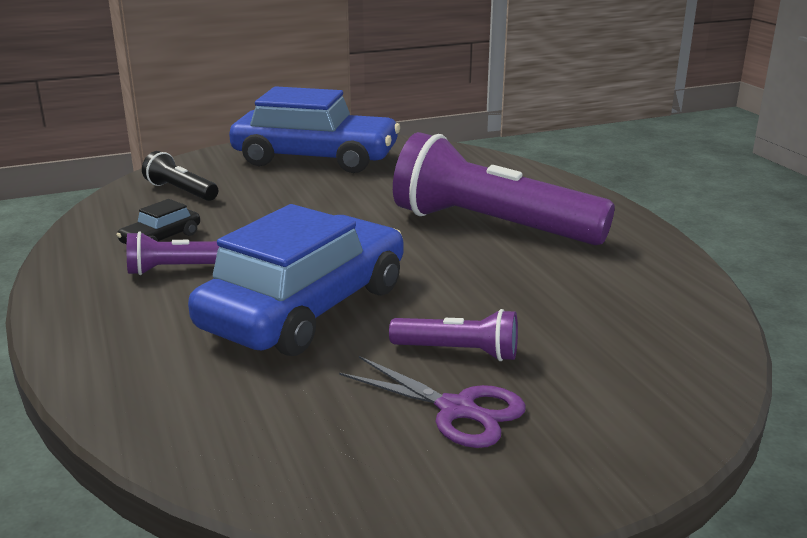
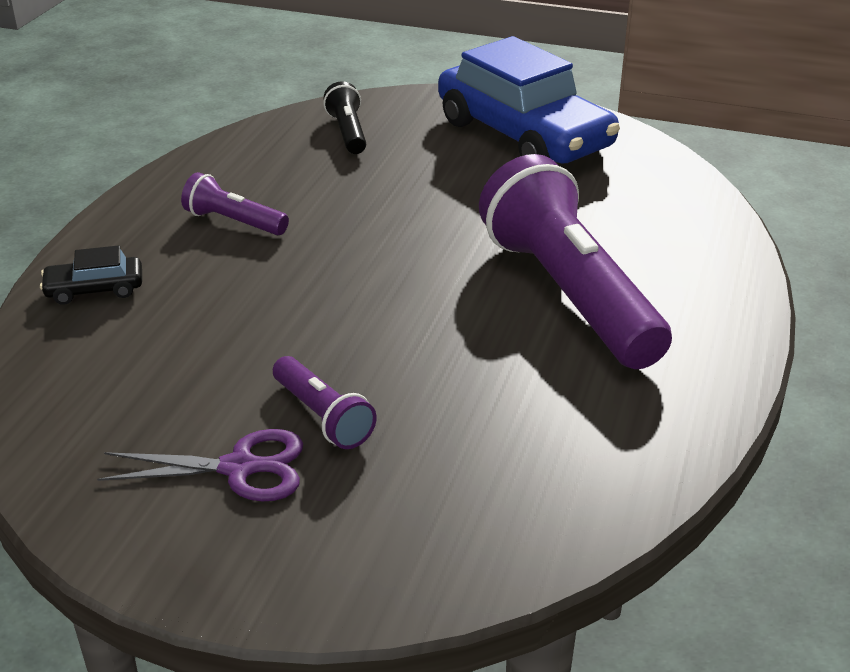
camera: 40 degrees right, 10 degrees up
(161, 239) = (263, 182): black car -> black car (95, 289)
(306, 308) = (271, 309): blue car -> none
(456, 409) = (239, 468): purple scissors -> purple scissors turned 75 degrees counterclockwise

